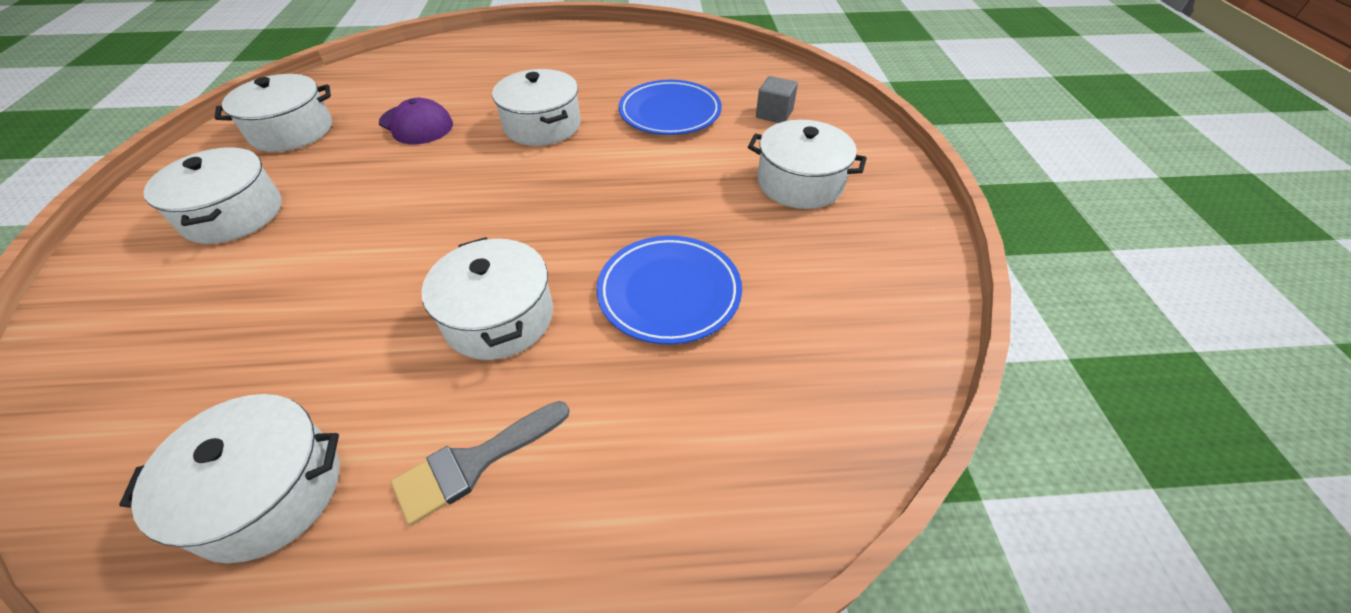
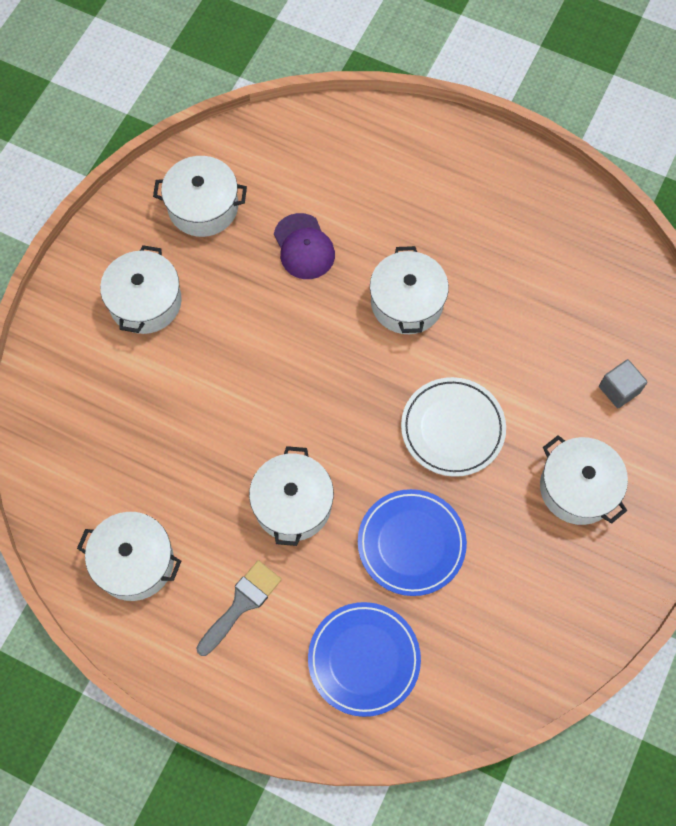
camera: 30 degrees right, 20 degrees up
(474, 463) = (241, 604): grey brush -> grey brush turned 135 degrees clockwise
(646, 187) = (452, 428): none -> white plate
(670, 113) = (526, 339): blue plate -> blue plate (364, 659)

